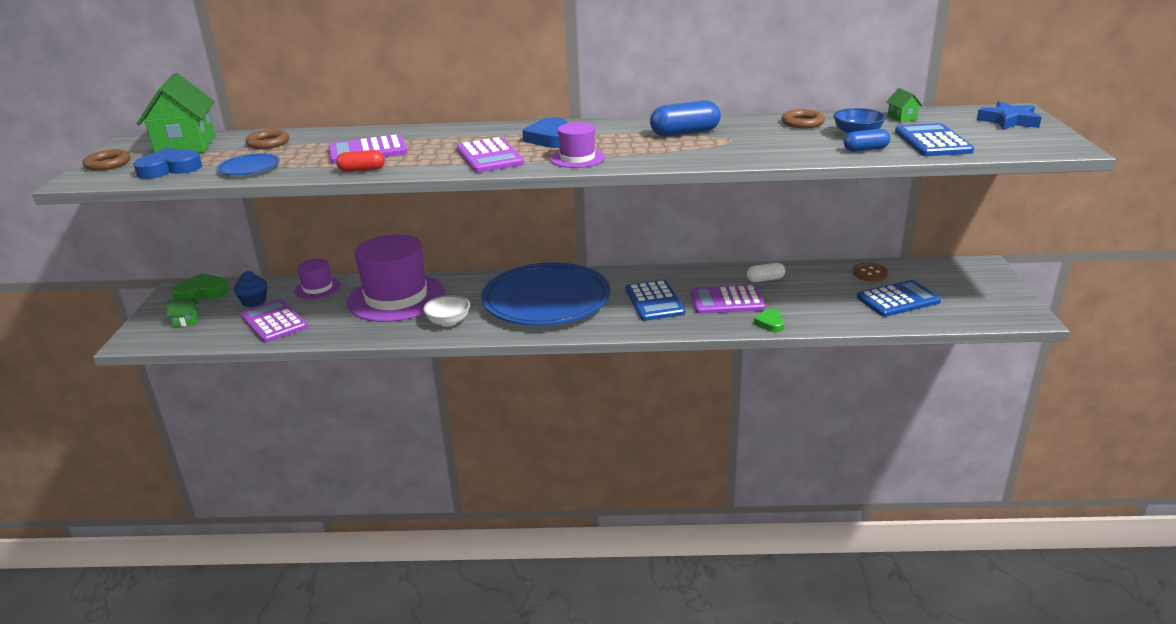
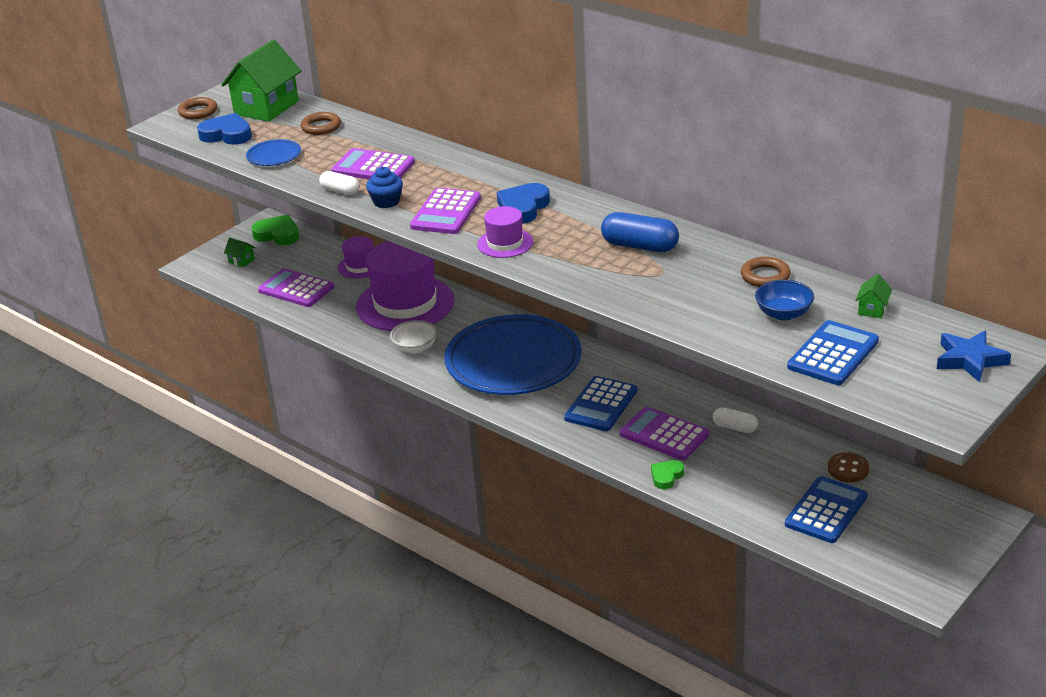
camera: 40 degrees right, 5 degrees up
(254, 301) = (303, 261): blue cupcake -> blue cupcake (386, 201)
(274, 322) = (296, 289): purple calculator -> purple calculator turned 60 degrees counterclockwise
(362, 170) = (340, 191): red capsule -> white capsule
(865, 149) = (752, 337): blue capsule -> none
(898, 300) = (826, 510): blue calculator -> blue calculator turned 75 degrees counterclockwise

